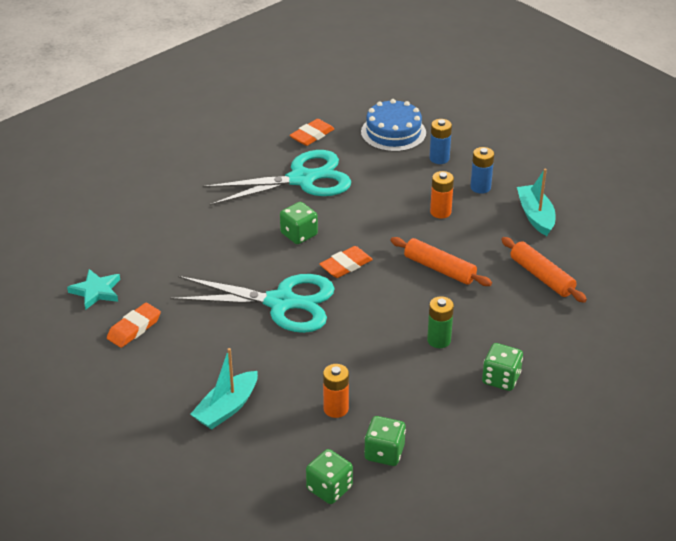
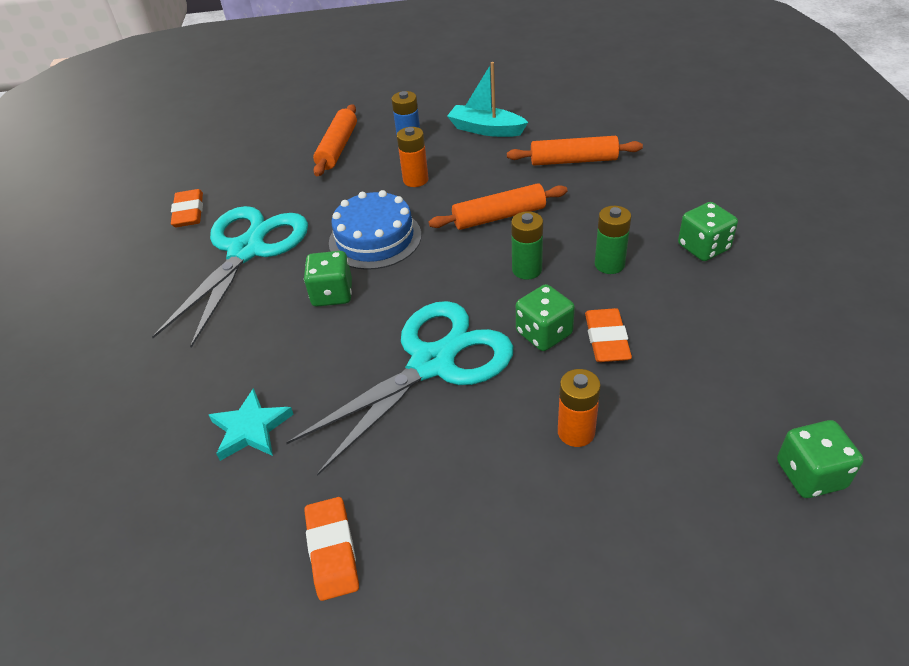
camera: 50 degrees left, 5 degrees up
(96, 291) = (207, 562): turquoise star -> turquoise star (251, 429)
(227, 408) = (586, 515): turquoise boat -> none
(336, 409) = (663, 400): orange battery -> orange battery (576, 432)
(346, 265) = (424, 280): orange eraser -> orange eraser (607, 339)
(384, 453) = (770, 391): green dice -> green dice (544, 333)
(393, 132) = (262, 158): blue cake -> blue cake (375, 238)
(397, 305) = (527, 270): none -> green battery
(439, 158) = (338, 148): blue battery -> orange rolling pin

